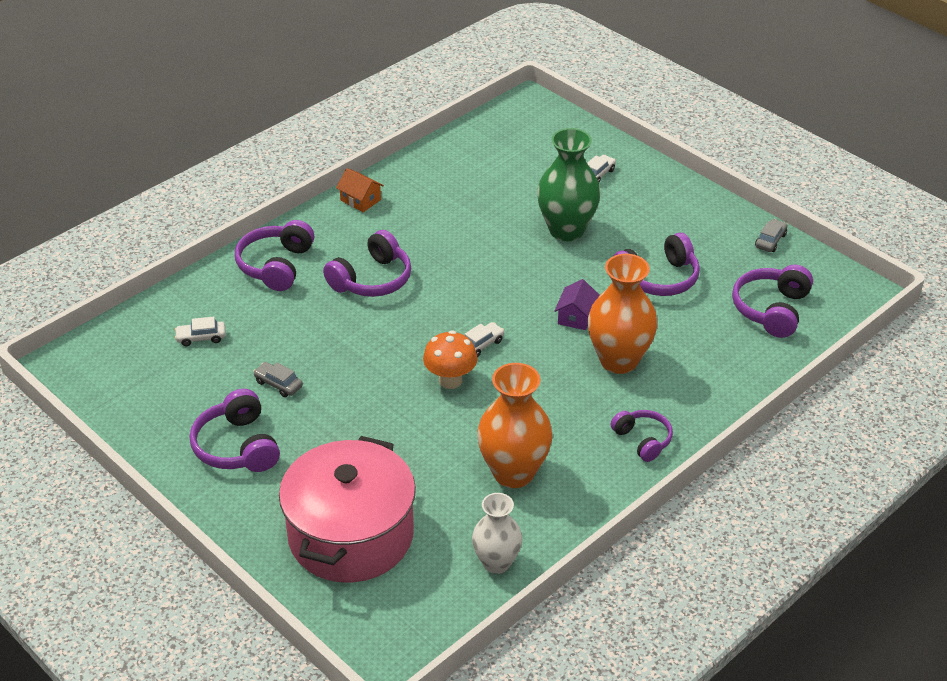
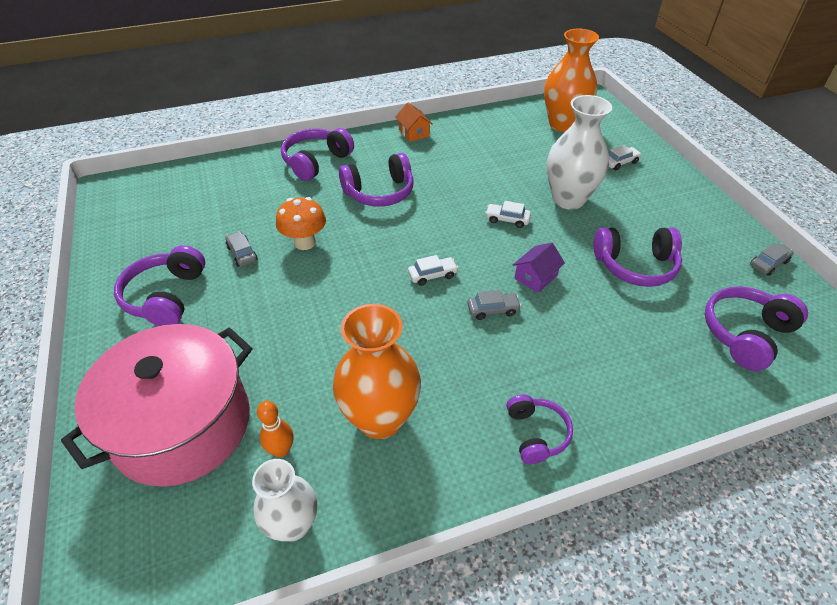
camera: 25 degrees right, 5 degrees up
(201, 338) = (218, 198): white car -> white car (507, 219)
(449, 522) = (281, 450): none -> orange bowling pin
(450, 380) = (384, 299): orange mushroom -> orange mushroom (305, 243)
(554, 358) = (493, 310): none -> grey car
(566, 230) = (568, 199): green vase -> white vase
(619, 360) = (555, 334): orange vase -> orange vase (563, 124)

